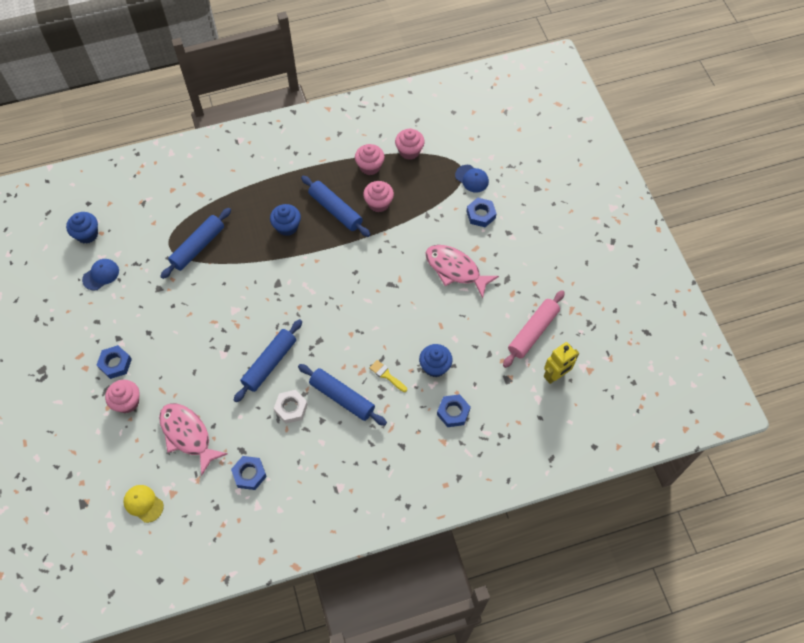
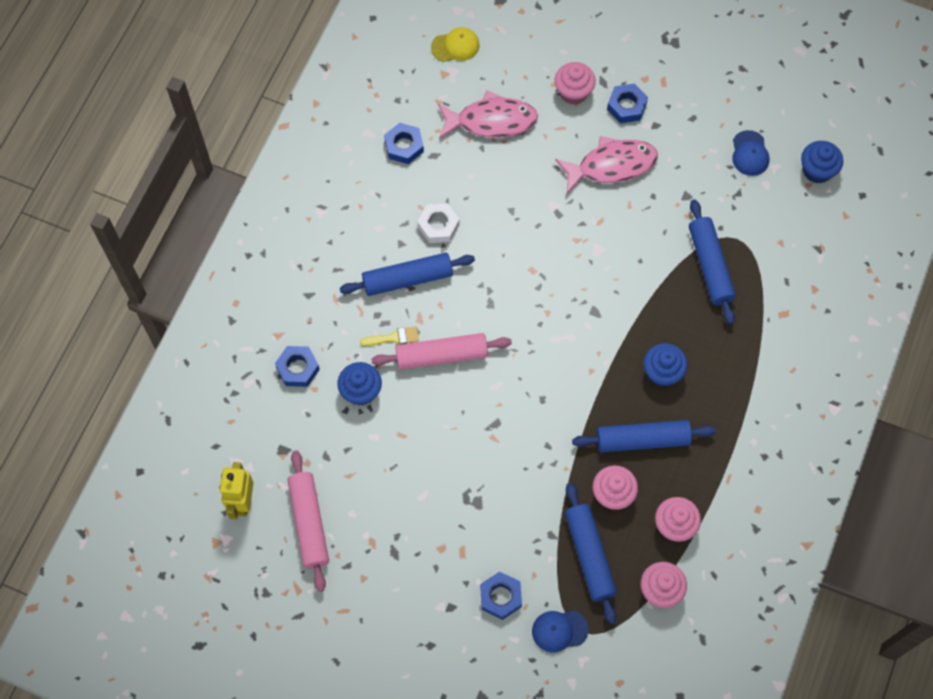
camera: 130 degrees right, 5 degrees up
(269, 363) = (505, 240): blue rolling pin -> blue rolling pin (589, 555)
(374, 341) = (441, 355): none -> pink rolling pin
(455, 270) = (454, 506): pink fish -> pink fish (611, 165)

